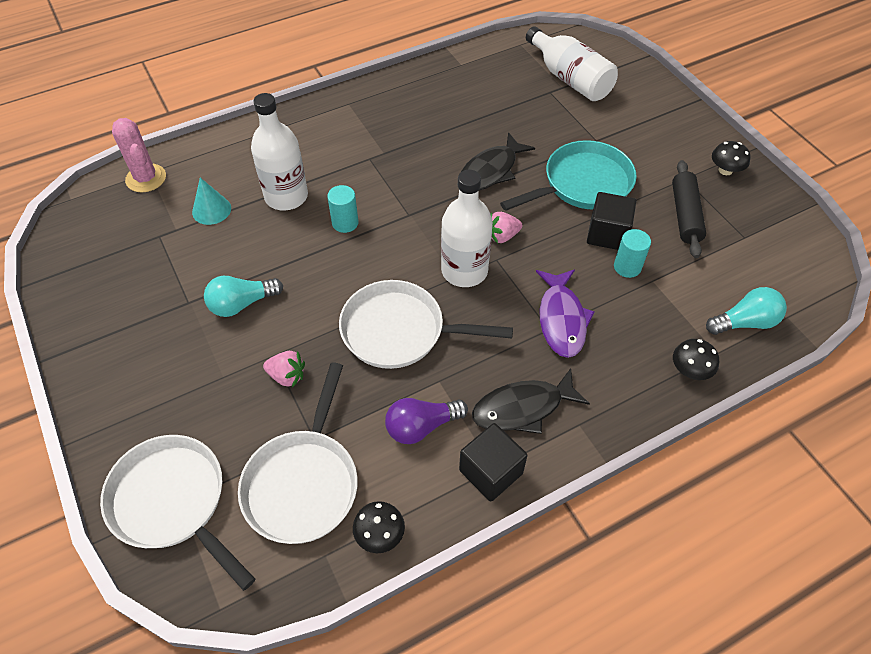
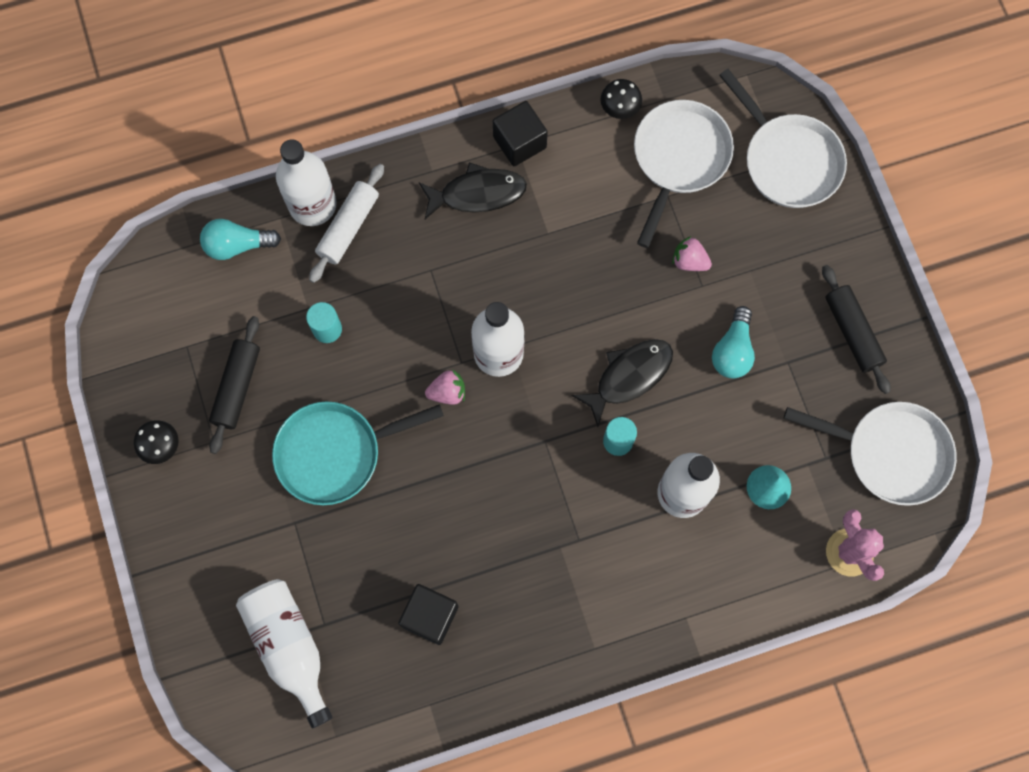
camera: 170 degrees left, 20 degrees up
(120, 336) = (852, 332): none -> black rolling pin
(242, 304) = (732, 350): turquoise light bulb -> turquoise light bulb turned 120 degrees clockwise
(400, 331) = (576, 292): white pan -> white pan (890, 453)
(421, 426) = (571, 191): purple light bulb -> none
(490, 171) = (437, 493): black fish -> black fish (629, 376)
(561, 319) = (415, 278): purple fish -> none
(607, 234) = (332, 375): black cube -> black cube (430, 616)
(644, 355) = (348, 227): none -> white rolling pin
(690, 370) = (312, 204): black mushroom -> white bottle

